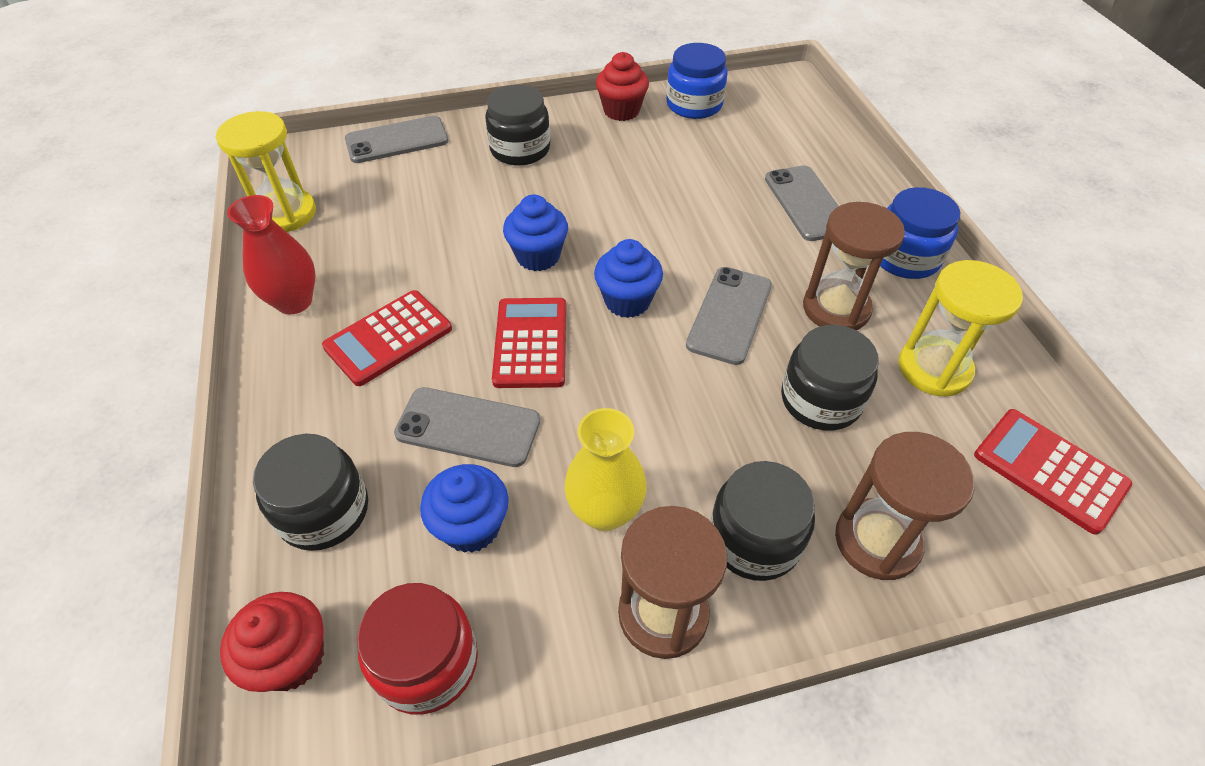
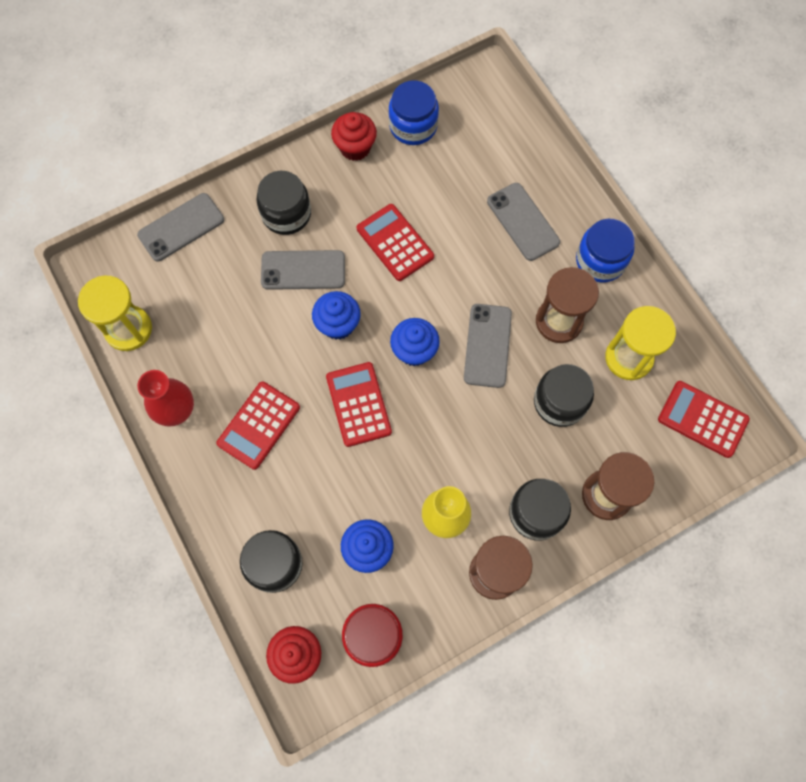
camera: 15 degrees left, 20 degrees up
(468, 427) = (340, 482): grey phone -> grey phone (303, 270)
(639, 194) = (395, 243): none -> red calculator

